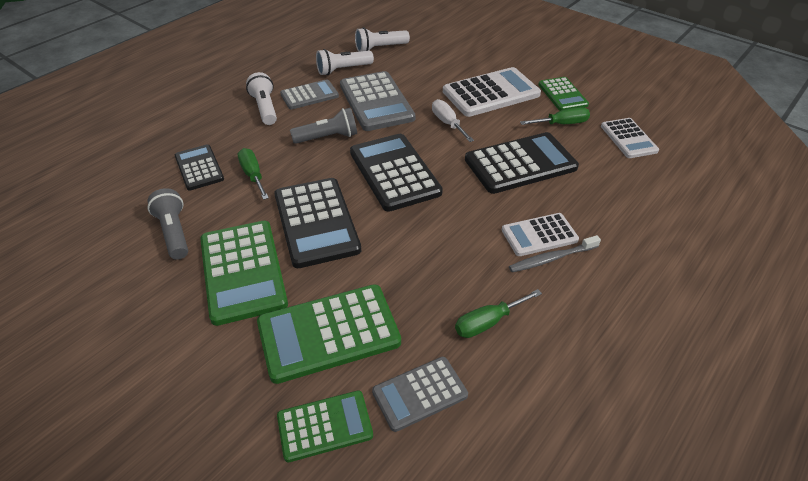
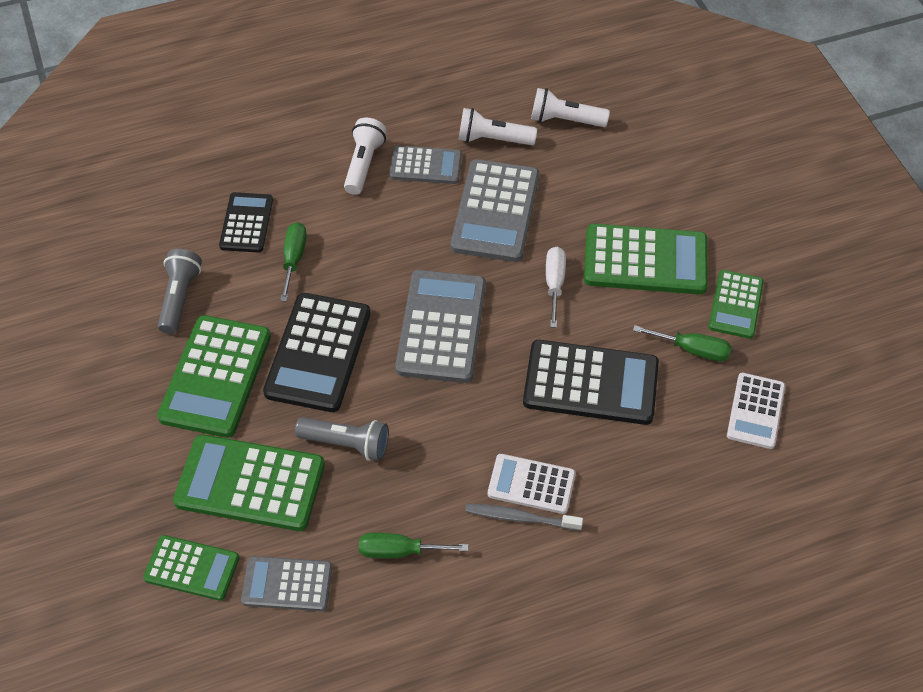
camera: 30 degrees right, 10 degrees up
(328, 137) = (404, 242): grey flashlight -> grey flashlight (347, 444)
(394, 172) = (441, 327): black calculator -> grey calculator
(491, 93) = (645, 261): white calculator -> green calculator

